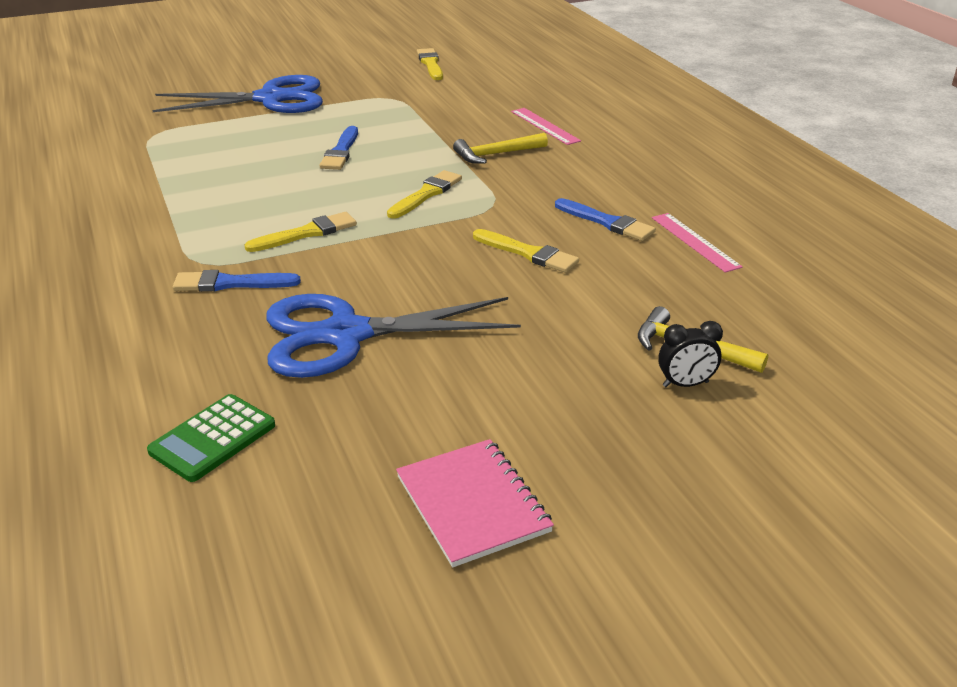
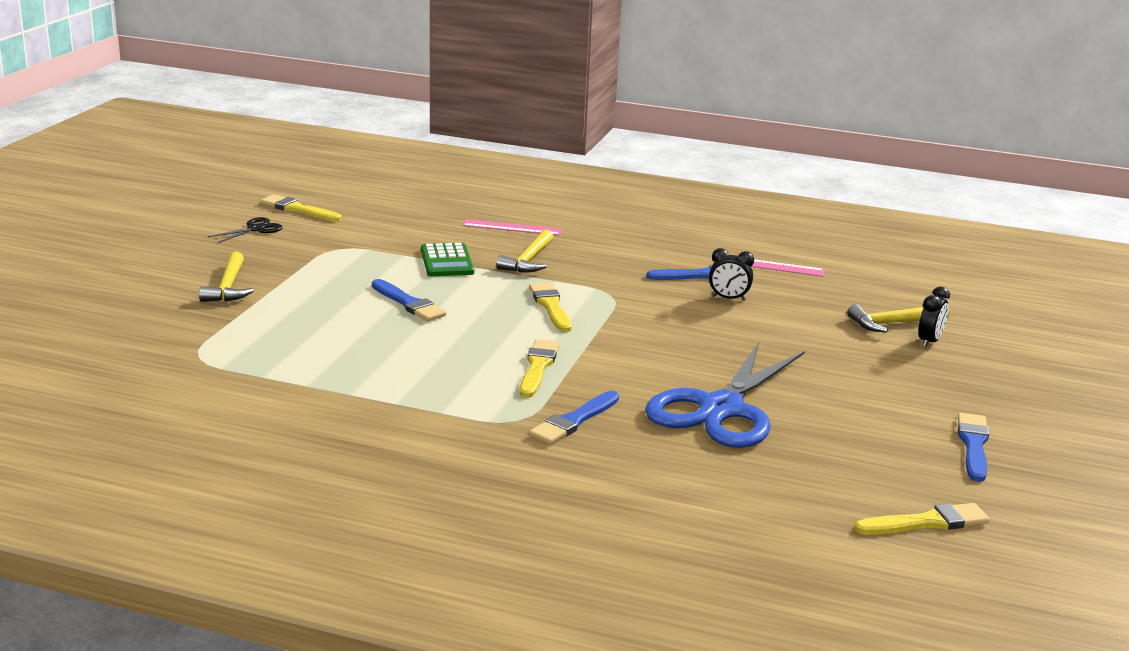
camera: 50 degrees left, 10 degrees down
(213, 438) = (794, 498): green calculator -> green calculator (447, 261)
(270, 99) = (228, 287): blue scissors -> yellow hammer
(374, 68) = (255, 229): none -> black scissors
(472, 504) = (973, 445): pink notebook -> blue brush
(528, 253) = (703, 314): yellow brush -> yellow brush (927, 522)
(582, 251) = (728, 298): none -> black clock

